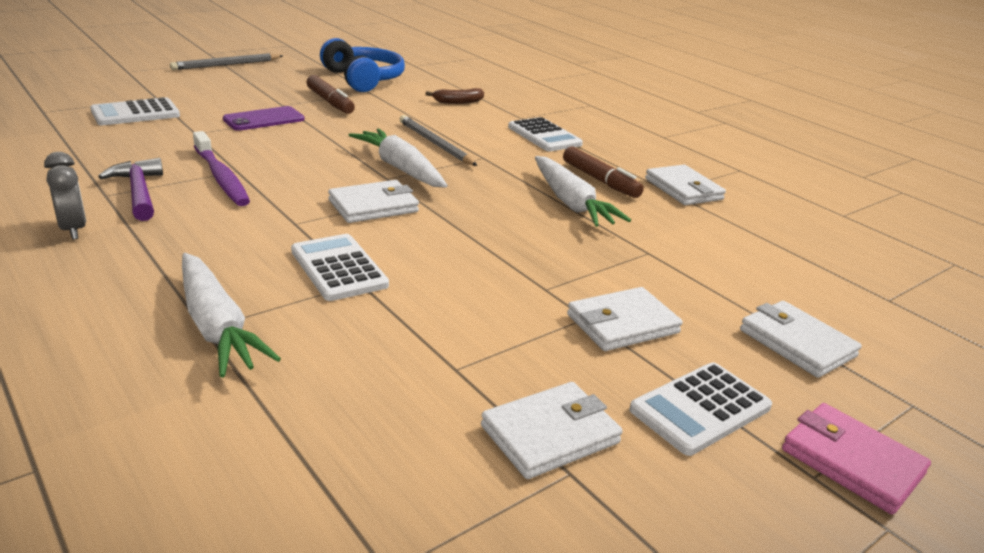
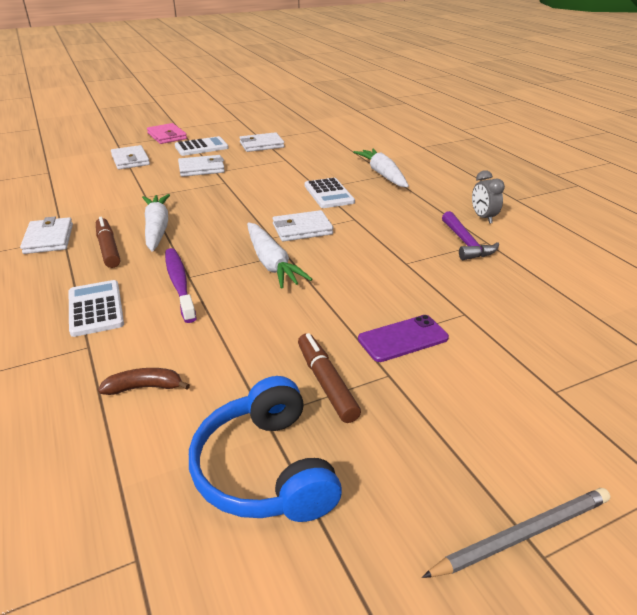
camera: 165 degrees left, 5 degrees up
(135, 113) = (549, 350): white calculator -> none
(221, 177) = (415, 256): purple toothbrush -> purple toothbrush (179, 284)
(435, 144) = (225, 295): grey pencil -> none

